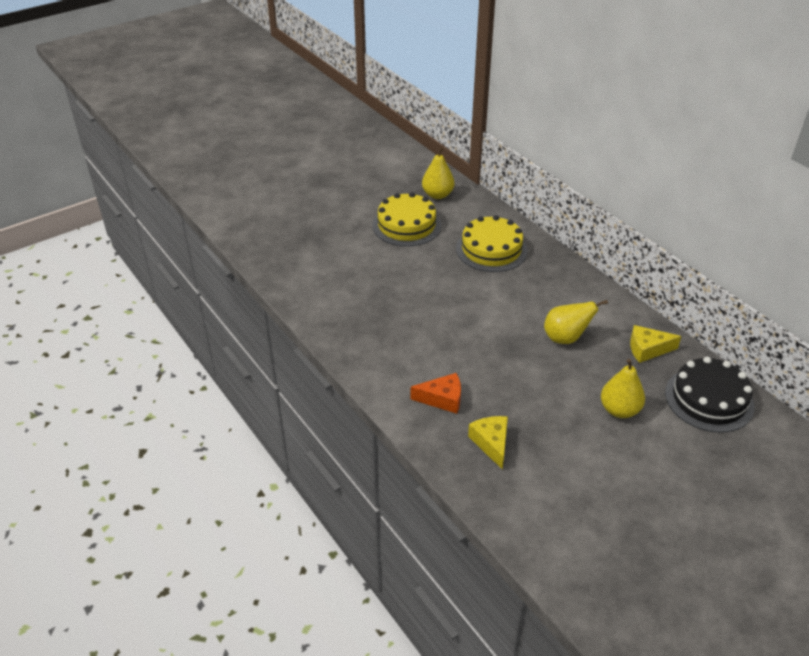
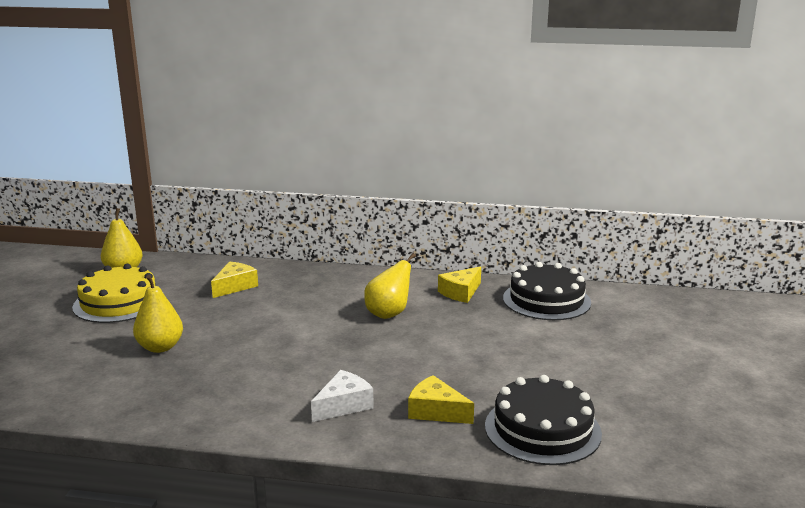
camera: 45 degrees left, 20 degrees down
(442, 399) = (343, 405): orange cheese -> white cheese
(491, 249) = (235, 286): yellow cake -> yellow cheese
(541, 506) = (542, 429): none -> black cake
(619, 410) = (499, 336): yellow pear -> yellow pear (160, 347)

